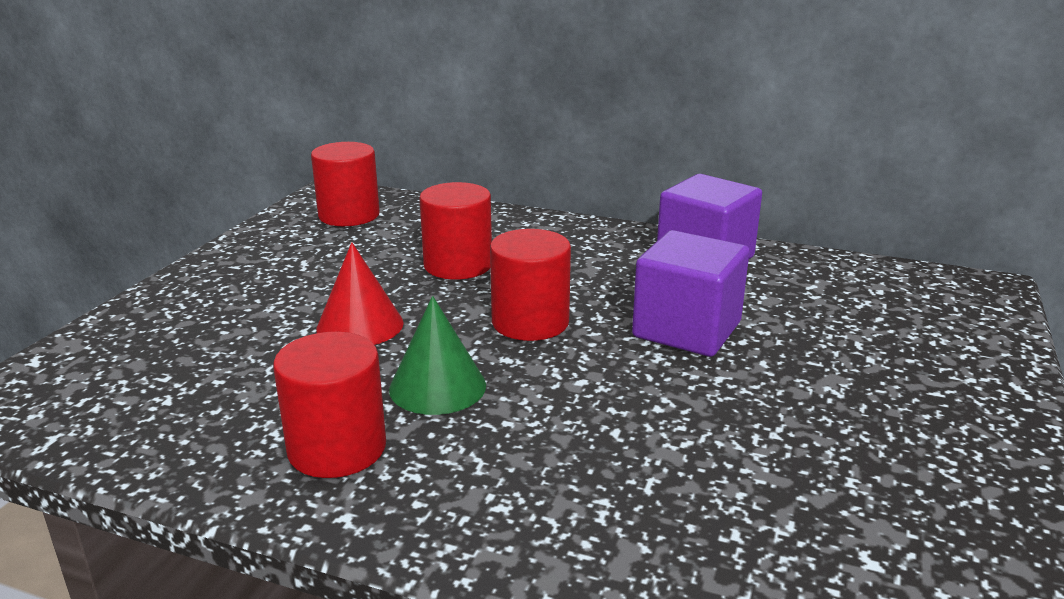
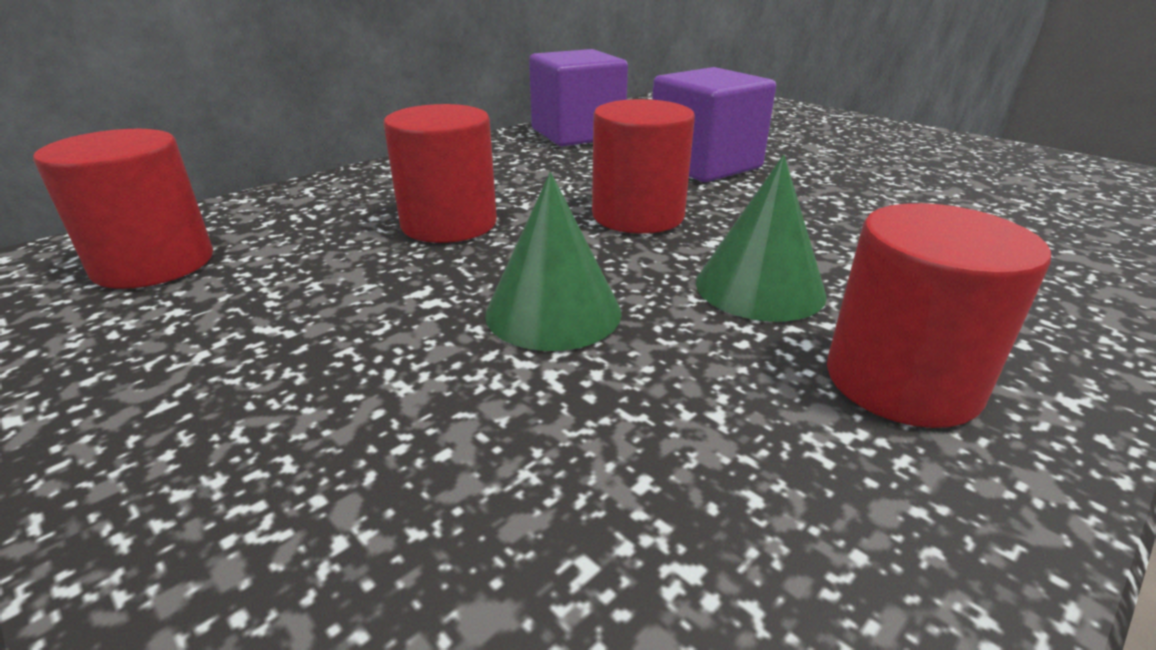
camera: 65 degrees left, 5 degrees up
(360, 325) = (553, 312): red cone -> green cone

